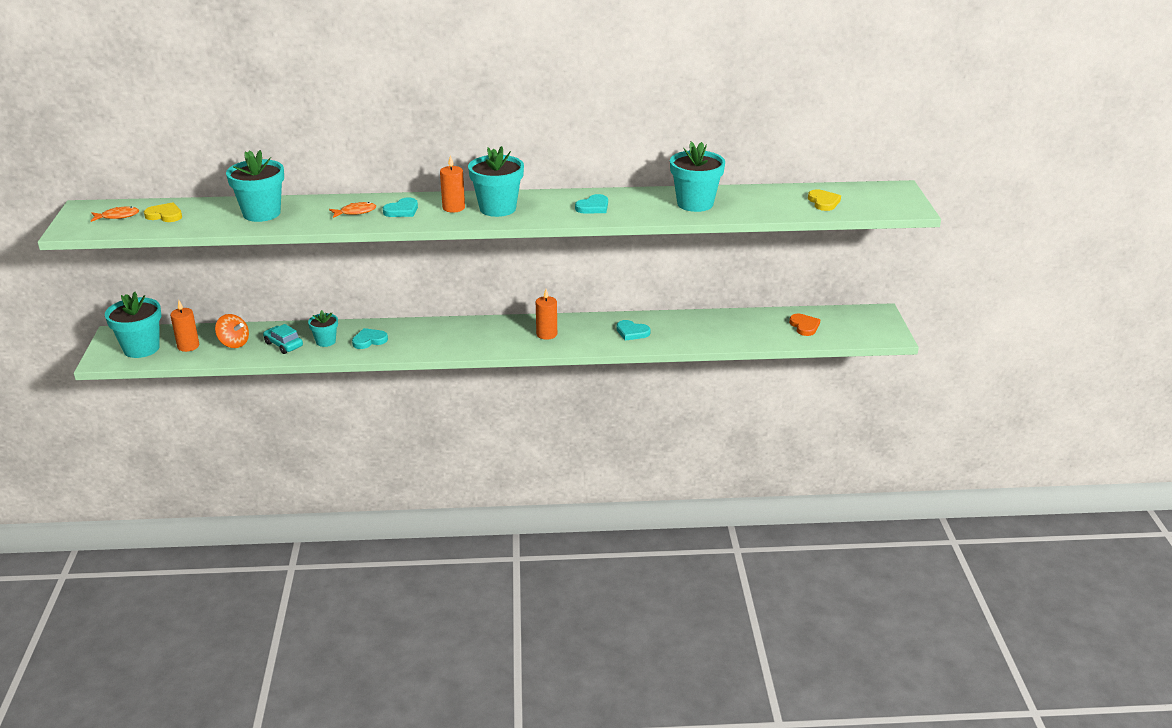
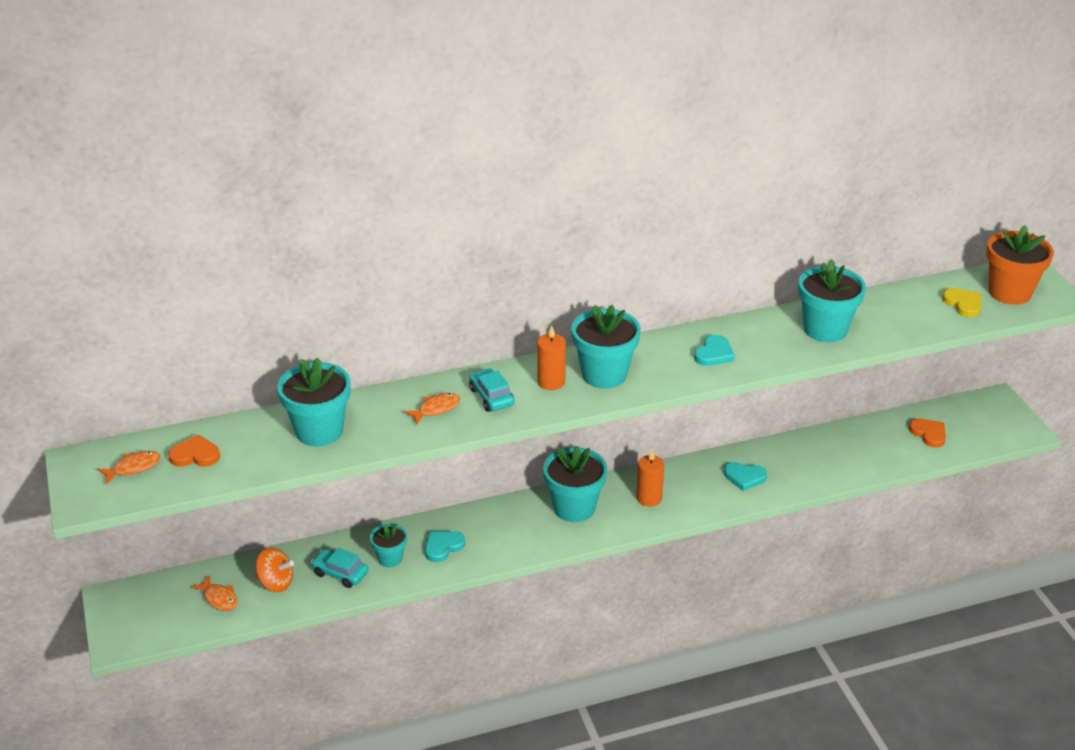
camera: 15 degrees left, 5 degrees up
(141, 348) = (160, 614): turquoise flower pot -> turquoise flower pot (574, 508)
(165, 215) = (195, 455): yellow heart -> orange heart
(188, 346) = (219, 598): orange candle -> orange fish
(402, 210) = (491, 397): turquoise heart -> turquoise car
(869, 200) = (1010, 292): none -> orange flower pot

